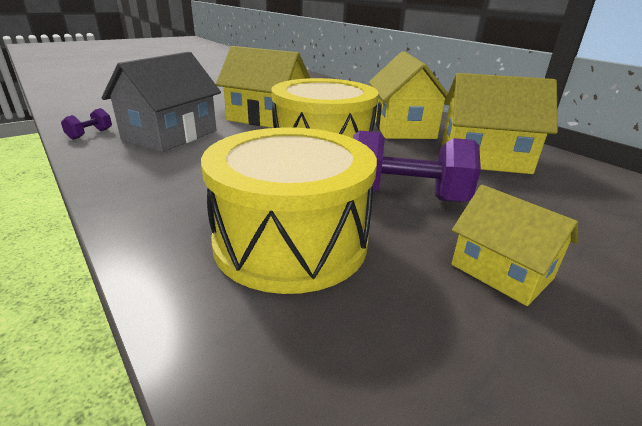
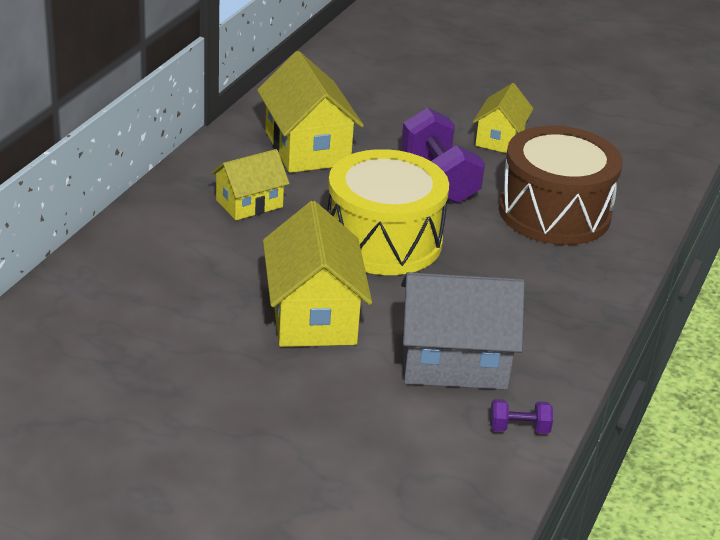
camera: 120 degrees left, 5 degrees up
(291, 241) = (554, 213): yellow drum -> brown drum
(402, 128) = (249, 203): yellow house -> yellow house, size x0.61

